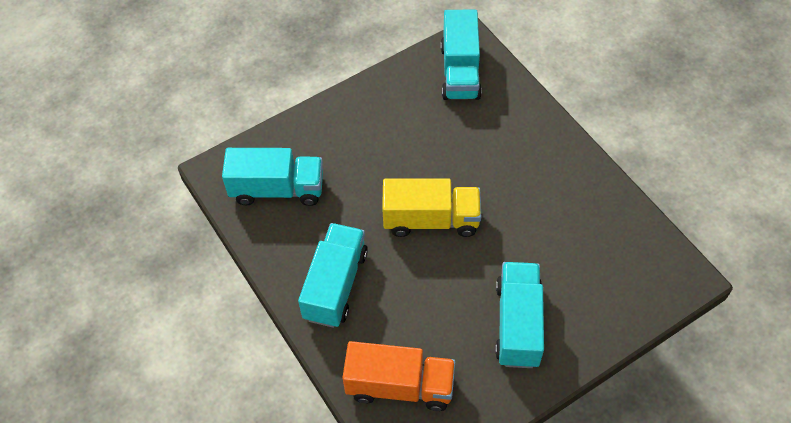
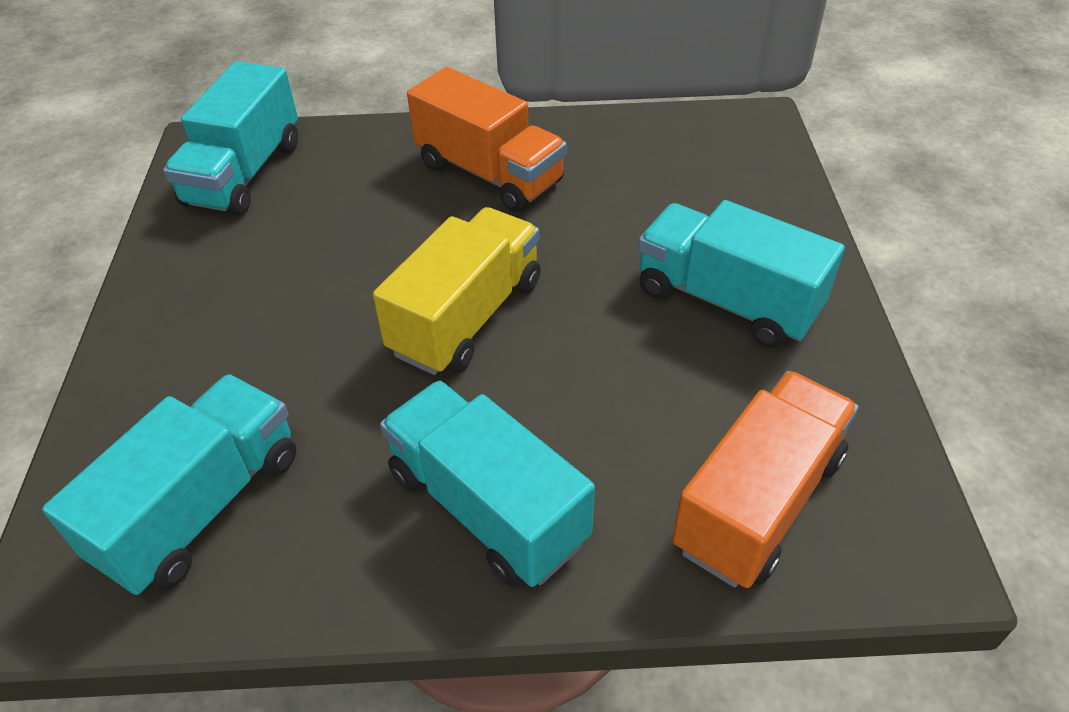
camera: 60 degrees left, 10 degrees down
(460, 72) = (244, 173): turquoise truck -> turquoise truck turned 75 degrees clockwise
(537, 172) = (489, 173): none -> orange truck

